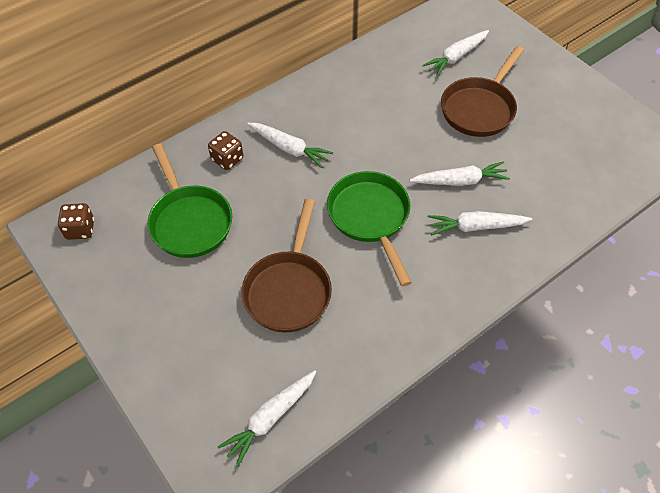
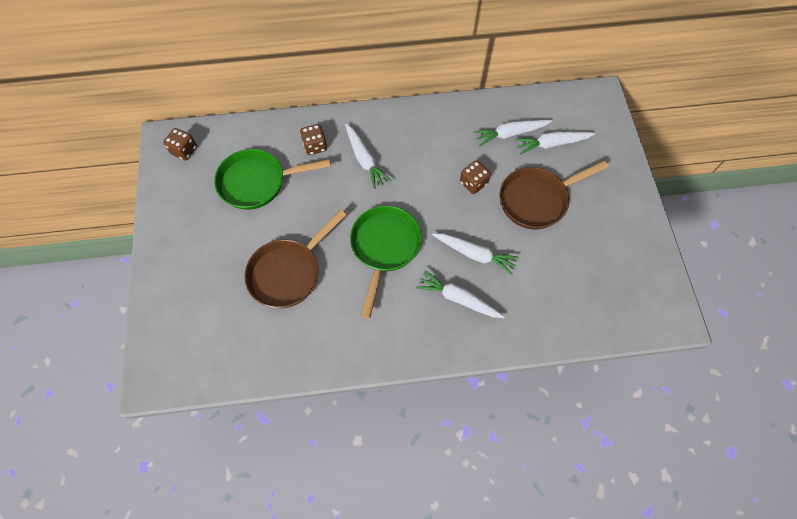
camera: 30 degrees right, 10 degrees up
(189, 221) = (257, 182): green pan -> green pan turned 75 degrees clockwise
(270, 418) = (213, 359): white carrot -> white carrot (510, 134)
(411, 121) = (473, 183): none -> brown dice

